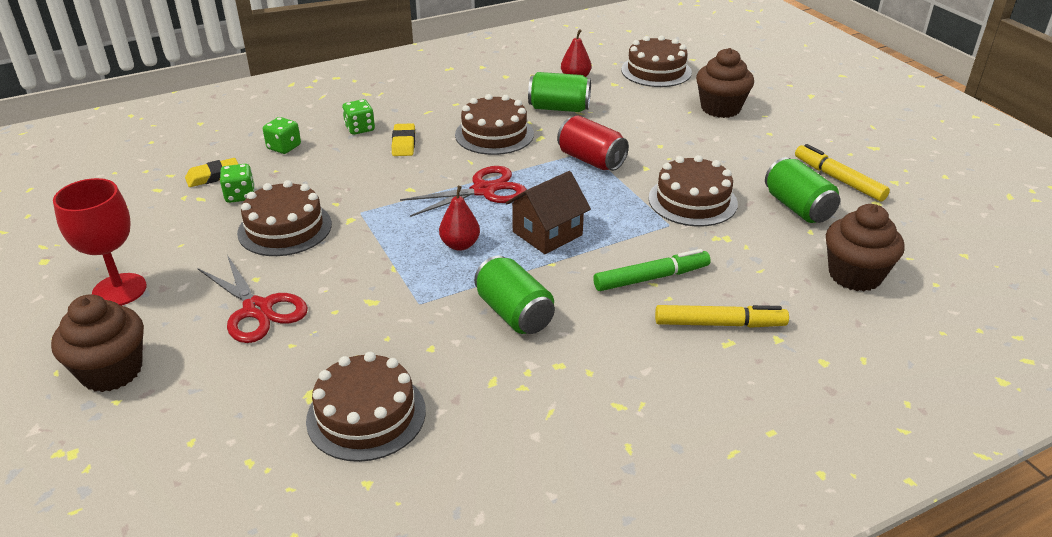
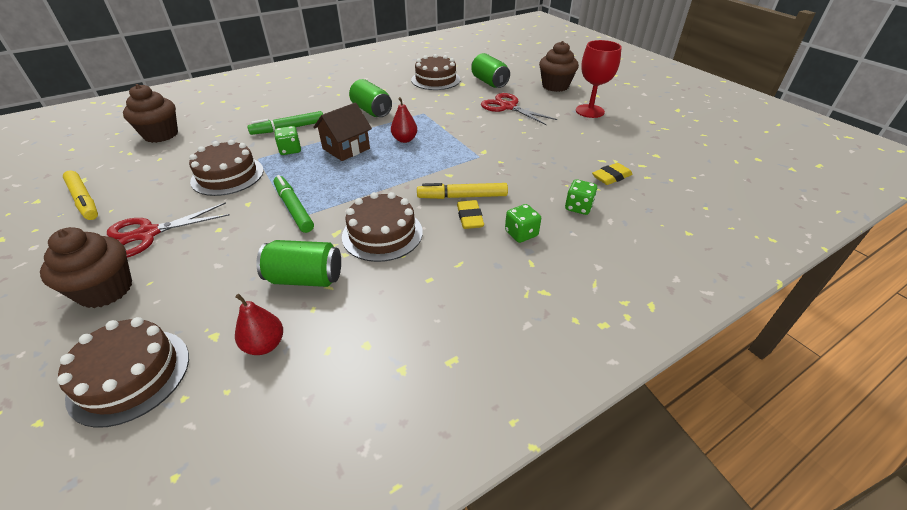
camera: 175 degrees right, 5 degrees up
(240, 195) = (575, 163): green dice -> green dice (290, 150)
(285, 228) = (524, 144): brown cake -> none
(483, 190) = (391, 176): red scissors -> red scissors (148, 234)
(591, 160) = (294, 208): red can -> green marker
(719, 324) = (263, 111): yellow marker -> yellow marker (462, 197)
(798, 207) = (149, 174): green can -> green can (489, 82)

